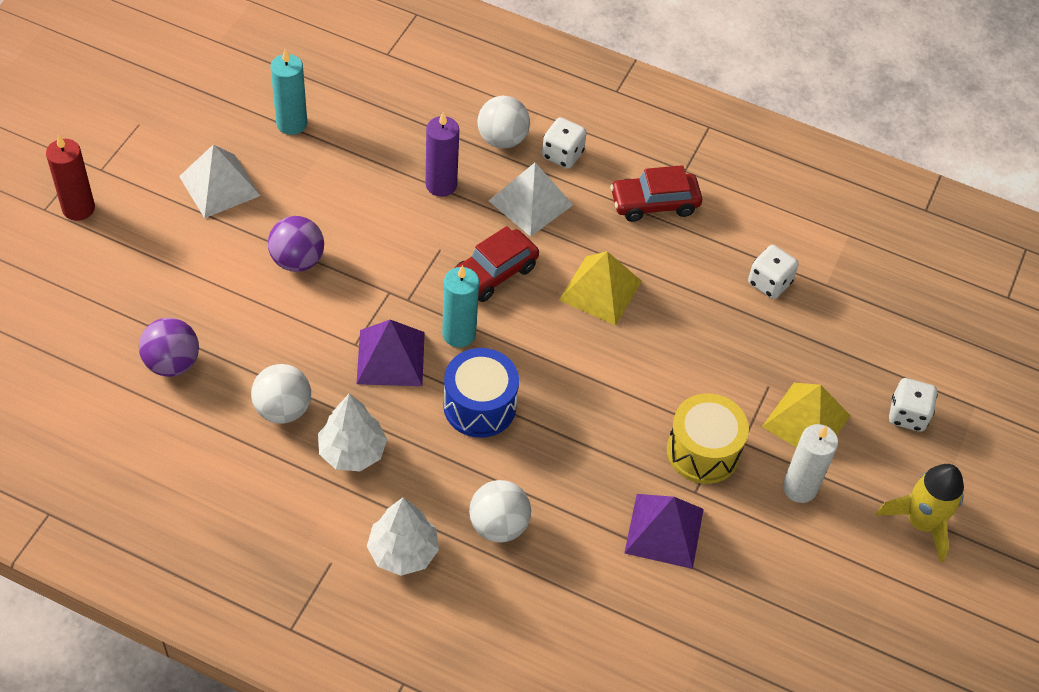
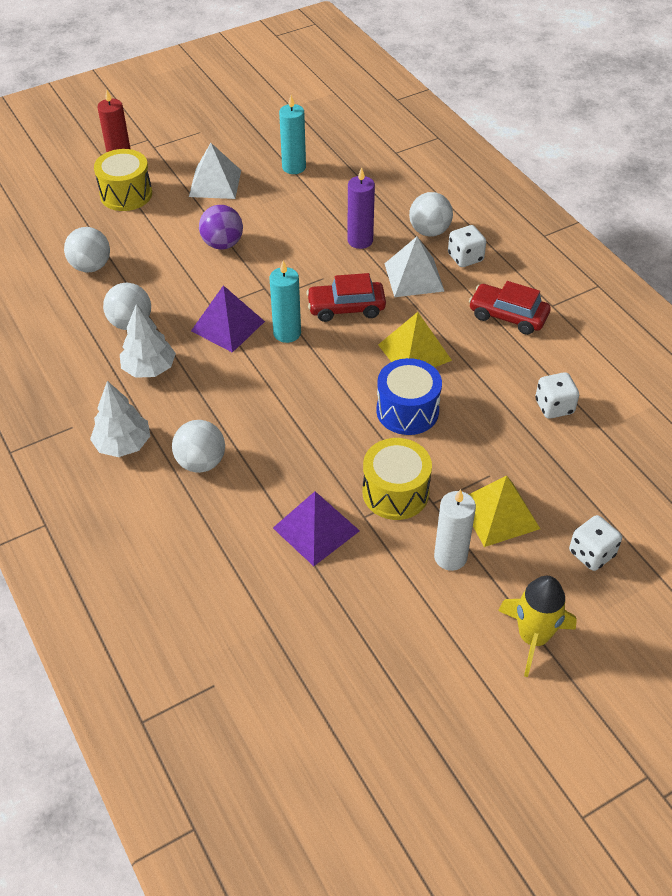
camera: 40 degrees right, 5 degrees down
(127, 249) = (126, 194): none -> yellow drum
(172, 363) = (91, 266): purple ball -> white ball
(479, 406) = (259, 383): blue drum -> blue drum (407, 411)

